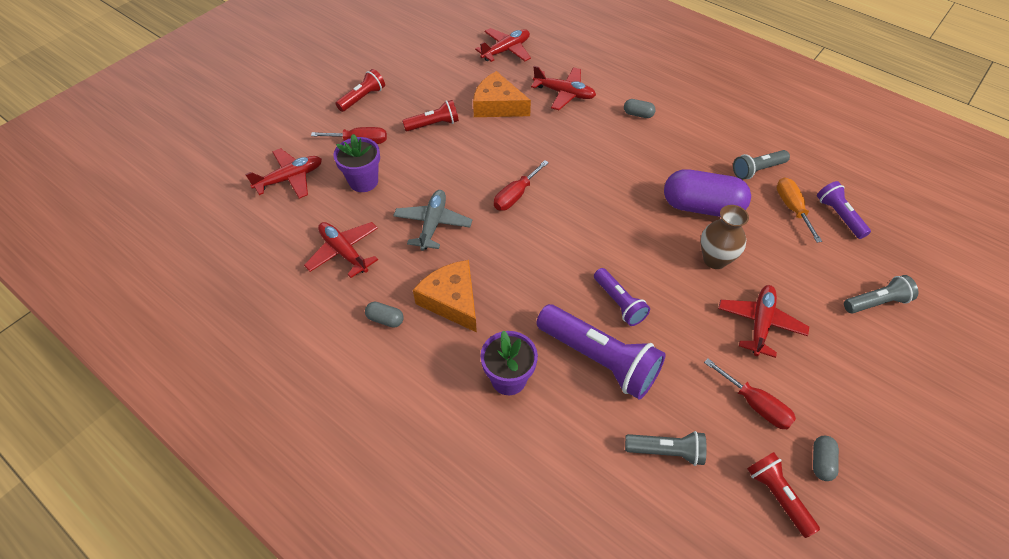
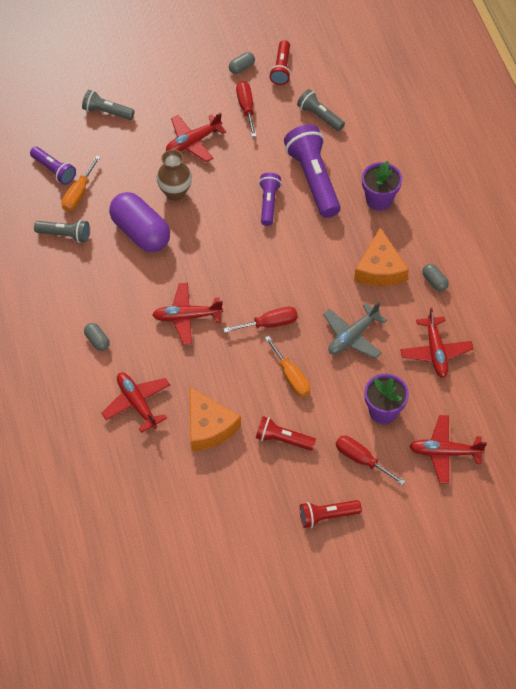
camera: 145 degrees left, 5 degrees up
(462, 167) = (291, 377): none -> orange screwdriver
(506, 50) = (141, 496): red plane -> red plane (187, 317)
(838, 216) = (54, 170): purple flashlight -> purple flashlight turned 60 degrees counterclockwise

